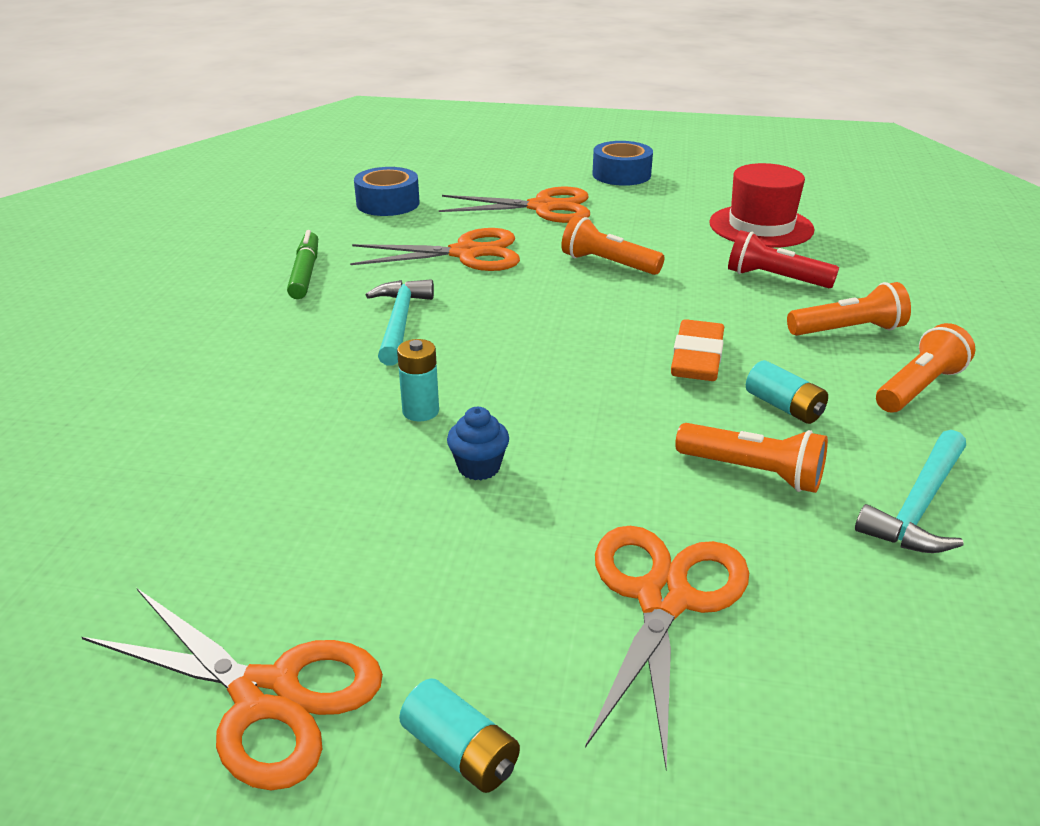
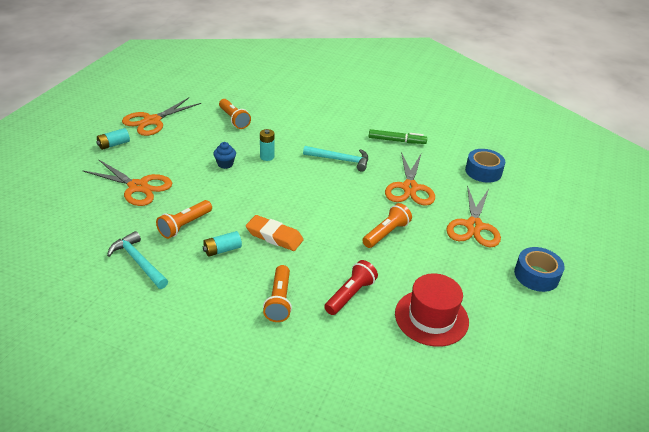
camera: 100 degrees right, 5 degrees up
(918, 387) = (214, 302): orange flashlight -> orange flashlight (234, 119)

